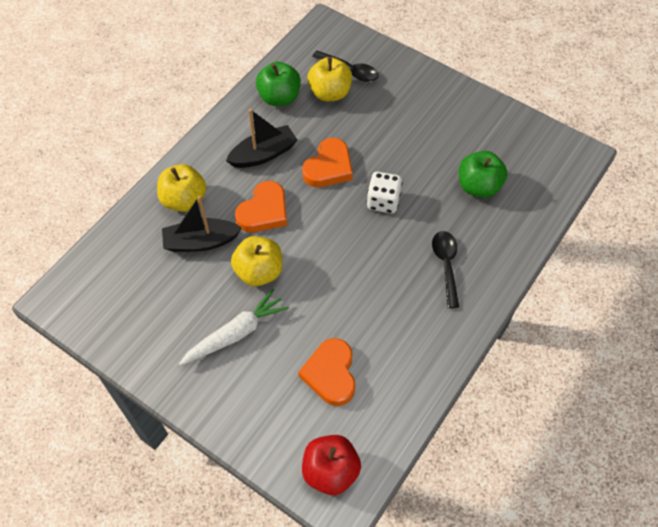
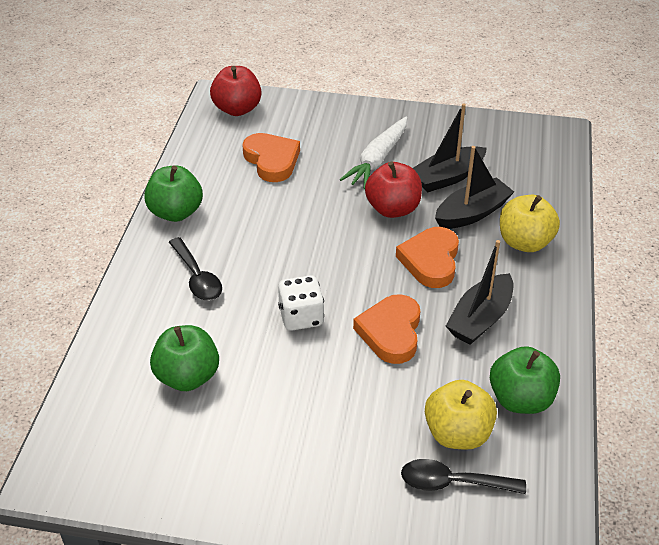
camera: 155 degrees right, 15 degrees down
(191, 287) = (447, 177): none -> black boat
(259, 272) = (393, 209): yellow apple -> red apple
(442, 342) = (176, 212): none -> green apple

